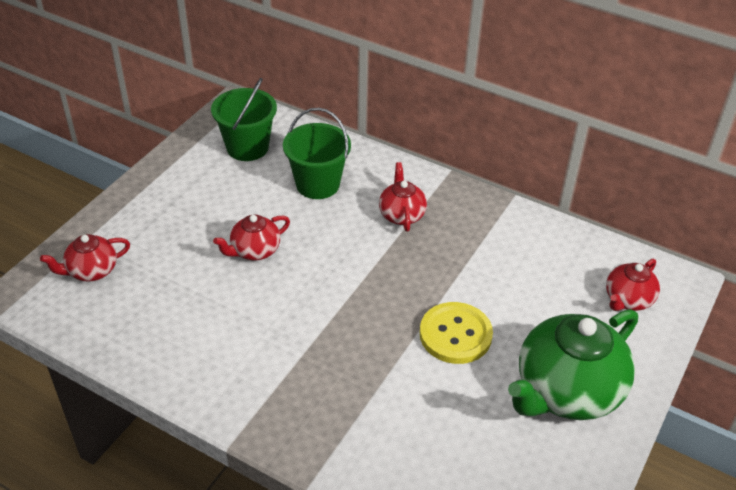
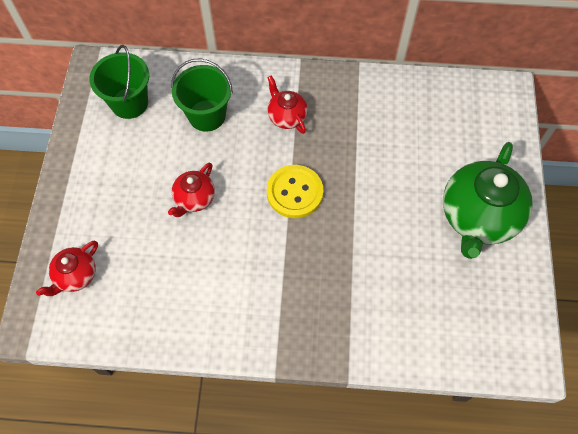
camera: 25 degrees left, 20 degrees up
(455, 334) = (381, 205): yellow button -> yellow button (294, 192)
(627, 300) = (481, 122): red teapot -> none

